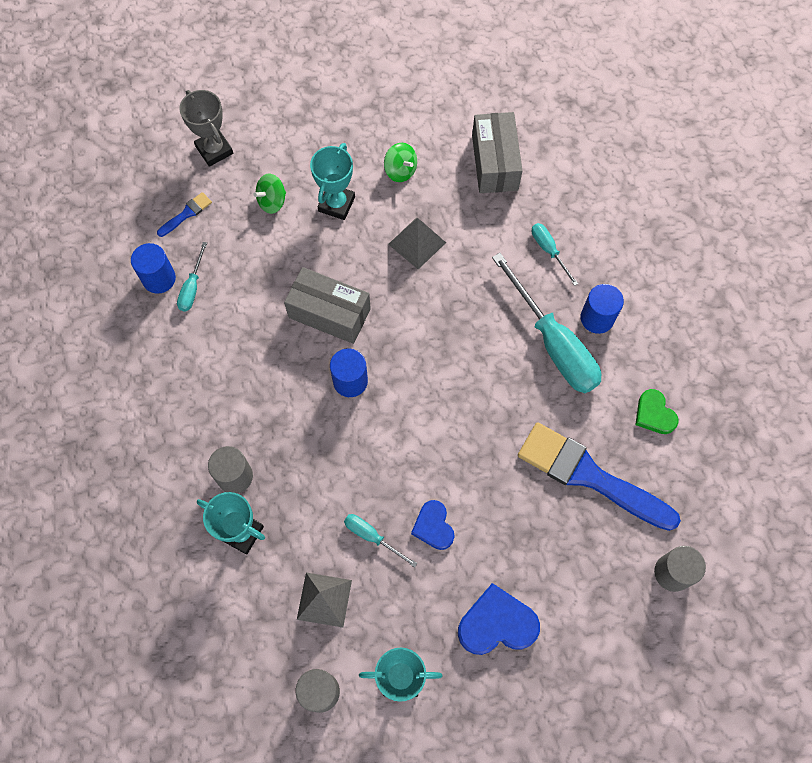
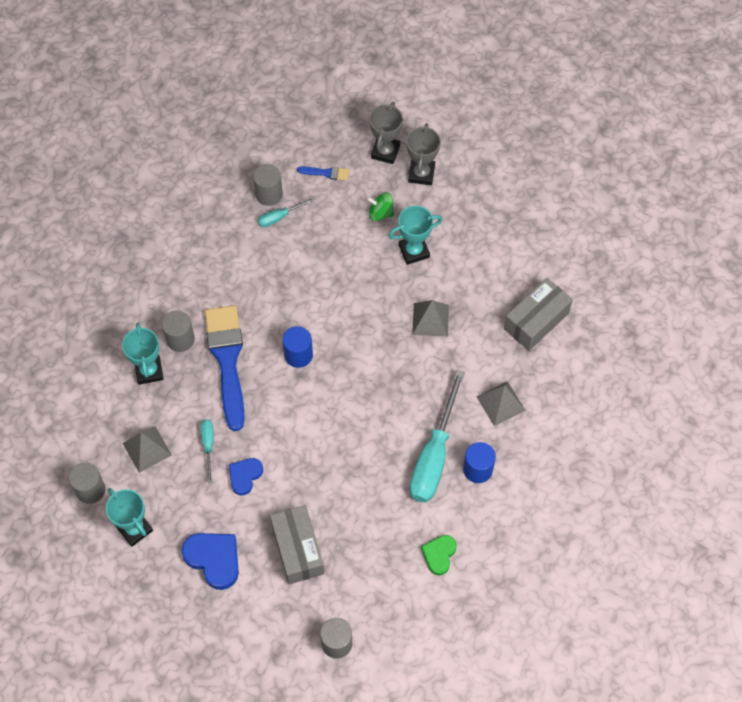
camera: 50 degrees right, 5 degrees down
(159, 278) = (269, 194): blue cylinder -> grey cylinder
(265, 139) = (421, 174): none -> grey trophy
(329, 313) = (333, 307): grey box -> grey box (298, 549)
(400, 170) = (474, 269): green spinning top -> none
(549, 250) = (500, 403): turquoise screwdriver -> grey pyramid
(589, 476) = (359, 544): blue brush -> blue brush (227, 360)

